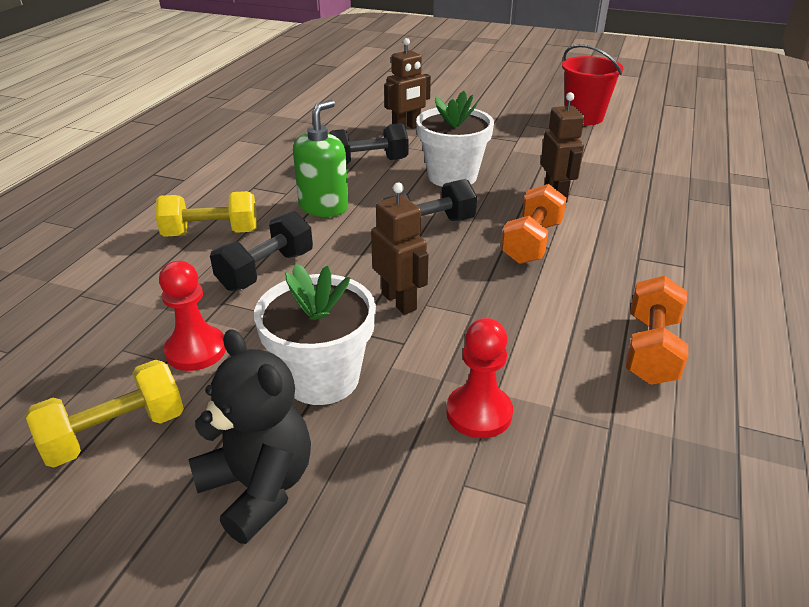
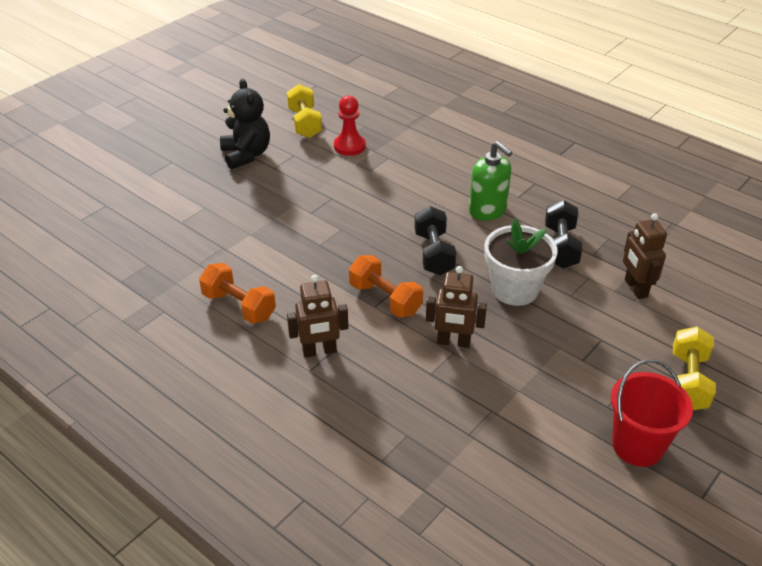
camera: 110 degrees right, 5 degrees up
(211, 233) = (471, 160): yellow dumbbell -> yellow dumbbell (688, 381)
(259, 487) = (246, 155): black teddy bear -> black teddy bear turned 90 degrees counterclockwise
(266, 270) = (413, 175): black dumbbell -> none
(322, 378) = (301, 181): white flower pot -> none
(399, 301) = (350, 219): brown robot -> brown robot (319, 351)
(479, 413) = (241, 223): red pawn -> none

